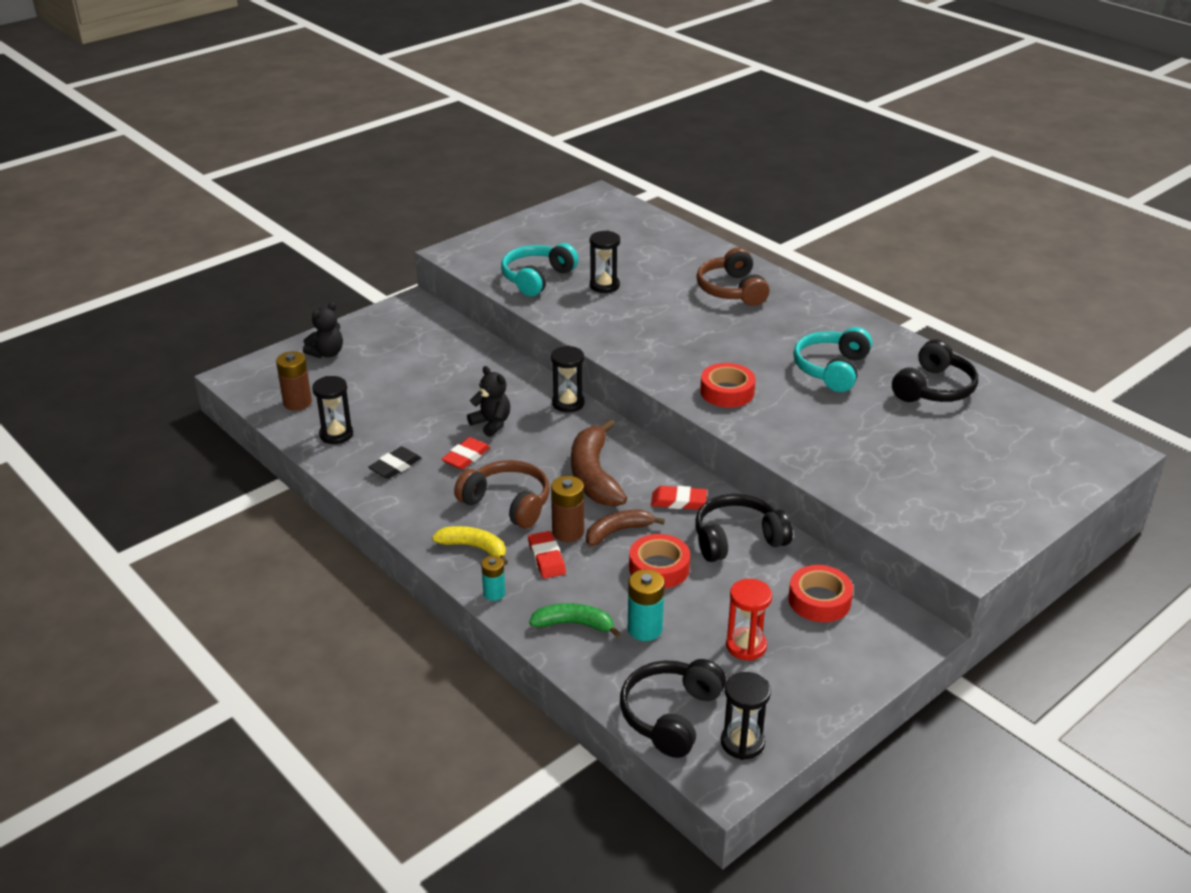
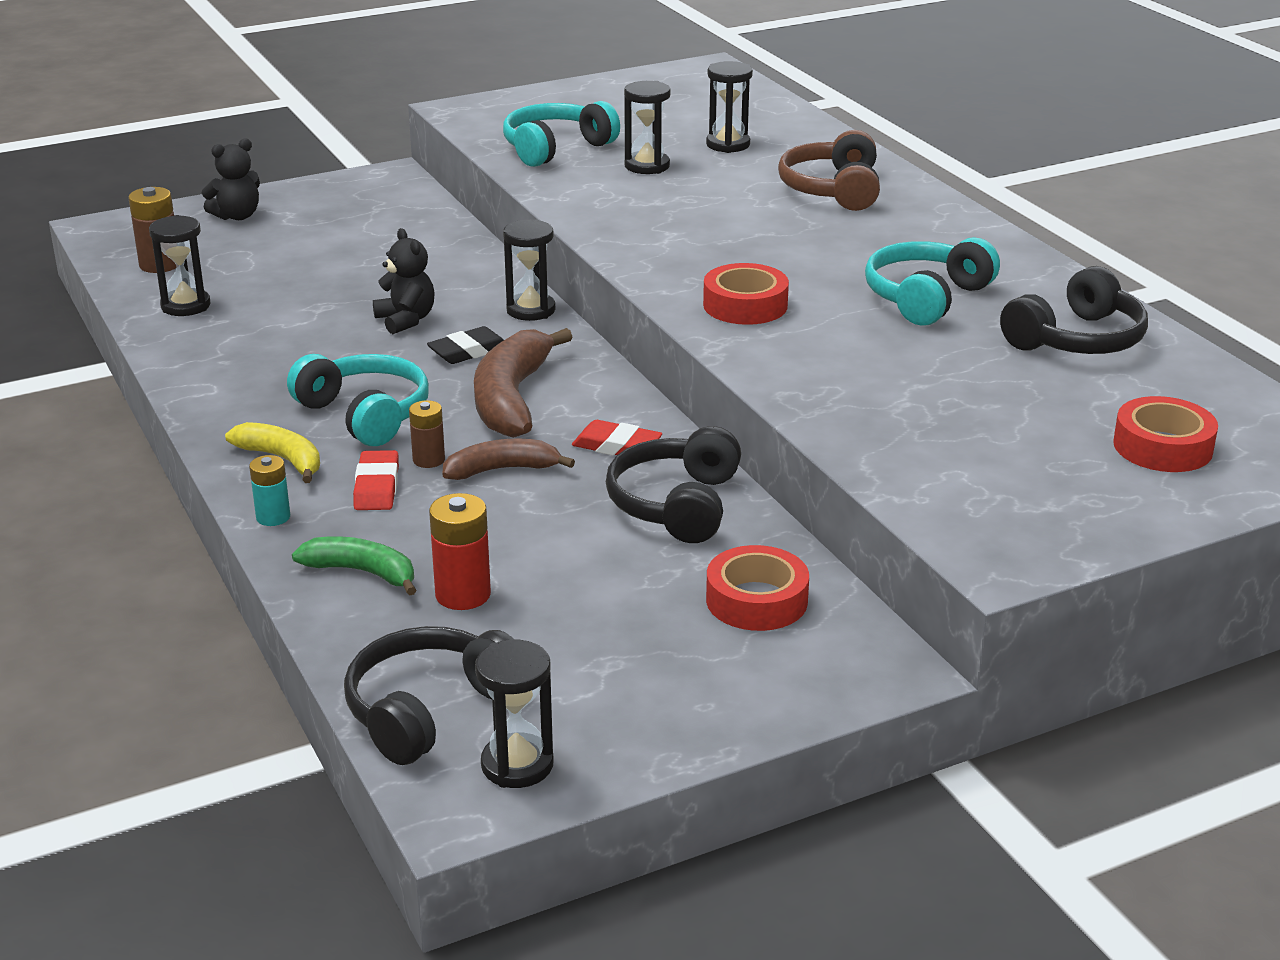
camera: 15 degrees right, 5 degrees down
(395, 466) = (239, 351): black eraser -> black eraser (468, 351)
(466, 457) = (344, 353): red eraser -> none
(507, 503) = (365, 414): brown headphones -> turquoise headphones
(568, 532) = (428, 460): brown battery -> brown battery, size x0.65
(645, 629) = (463, 594): turquoise battery -> red battery
(646, 260) = (728, 144): none -> black hourglass
(659, 568) = (534, 523): red tape -> red tape (1162, 447)
(737, 539) = (676, 505): black headphones -> black headphones turned 75 degrees counterclockwise
(746, 646) = (603, 640): red hourglass -> none

